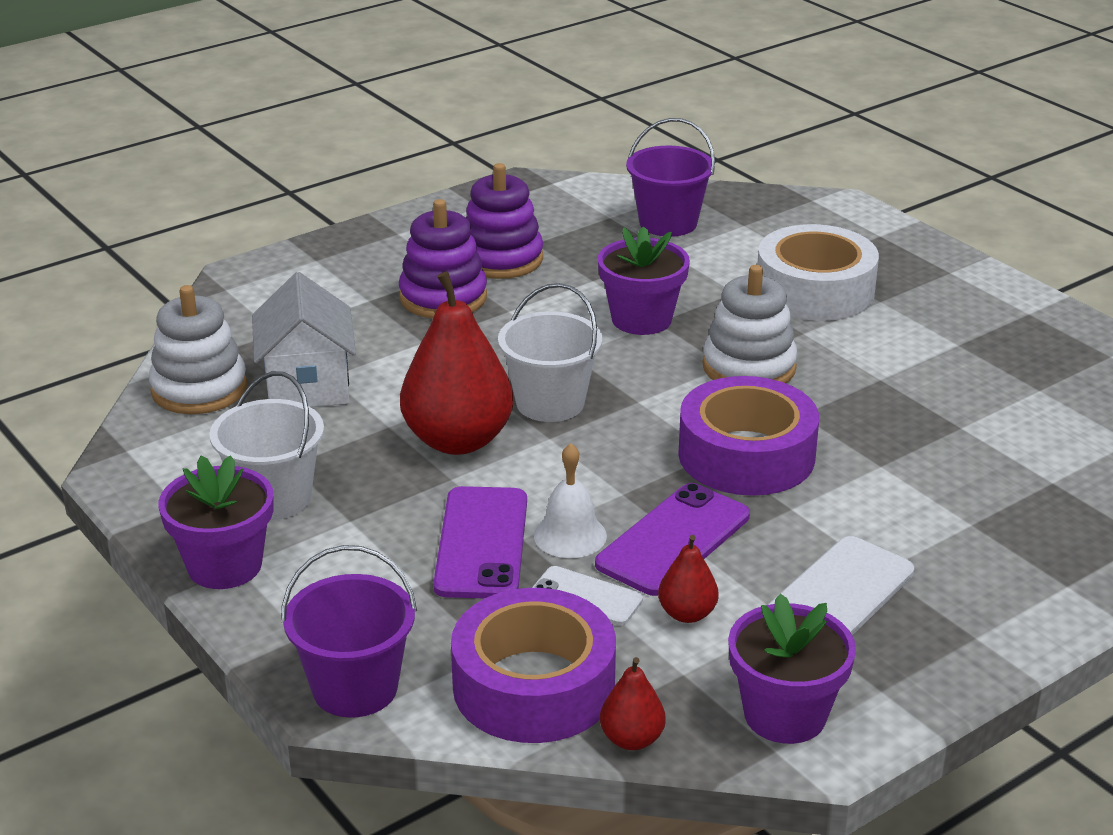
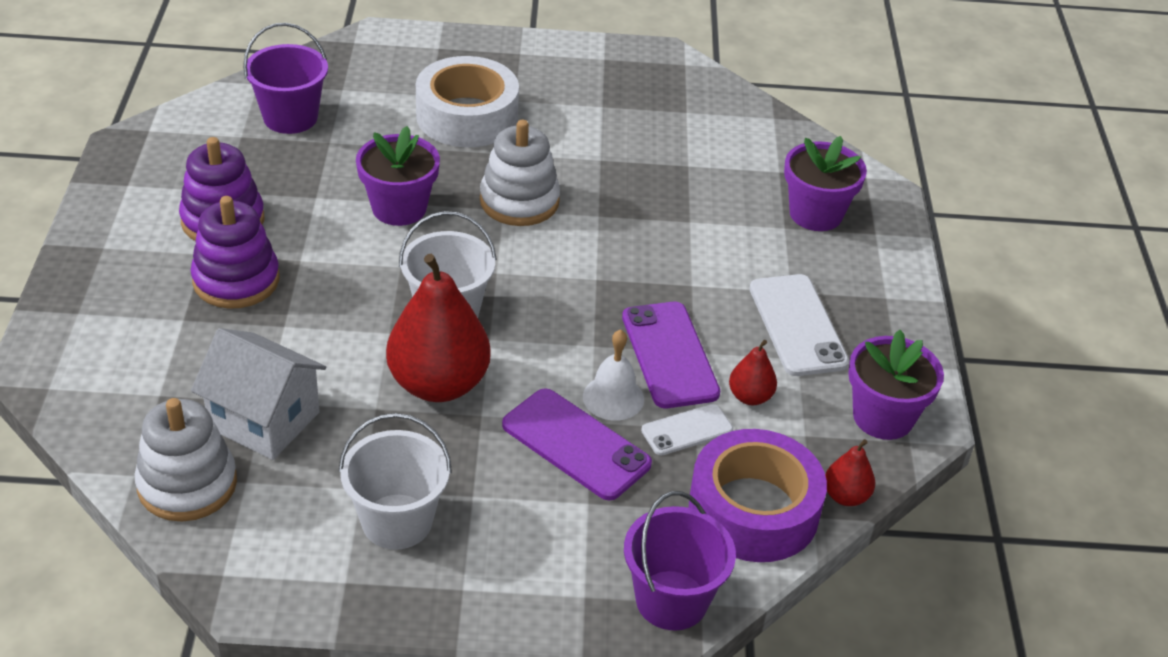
camera: 55 degrees left, 10 degrees up
(224, 566) = (454, 595): purple flower pot -> purple flower pot (815, 214)
(746, 455) = (615, 266): purple tape -> none

